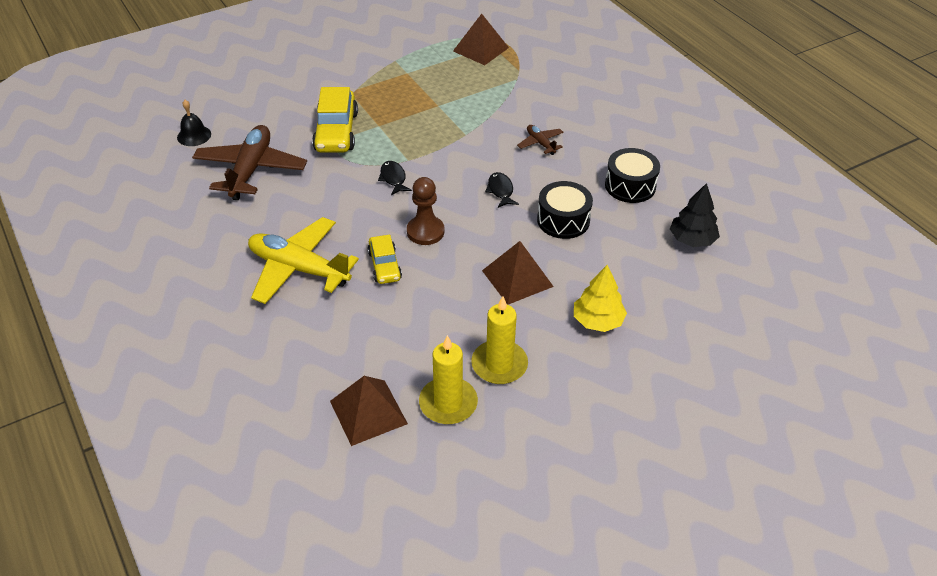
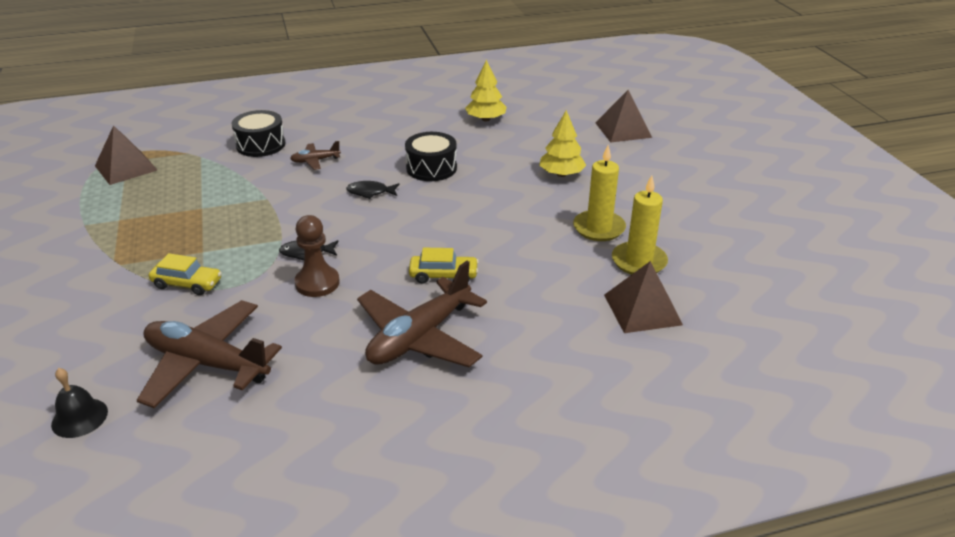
camera: 75 degrees left, 10 degrees down
(298, 269) = (419, 337): yellow plane -> brown plane
(336, 132) = (187, 284): yellow car -> yellow car, size x0.59
(425, 232) = (405, 243): brown pawn -> brown pawn (317, 283)
(517, 278) = (495, 202): brown pyramid -> brown pyramid (623, 130)
(630, 186) = (405, 131): black drum -> black drum (261, 145)
(692, 239) = (485, 119): black tree -> yellow tree

